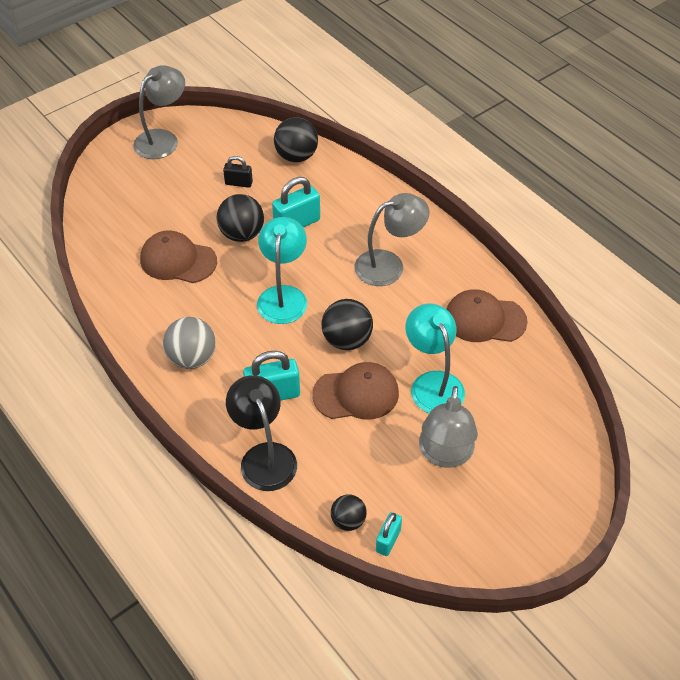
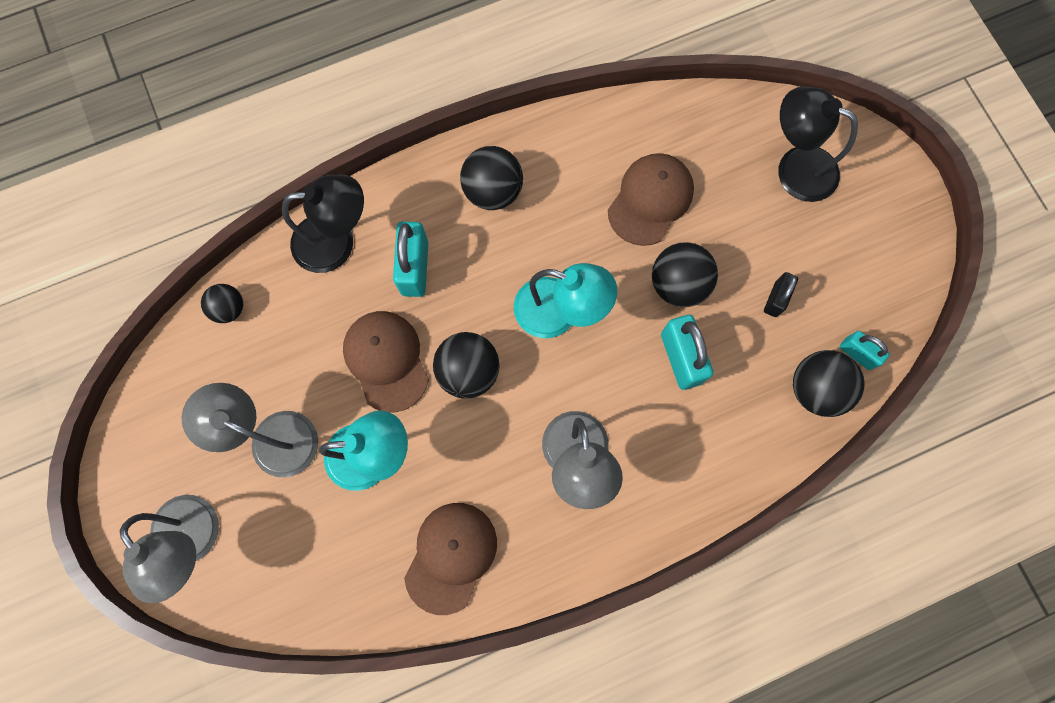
camera: 105 degrees right, 25 degrees up
(134, 187) = (795, 167): none -> black lamp
(163, 139) = (884, 216): grey lamp -> grey lamp (193, 542)
(192, 358) = (492, 191): grey ball -> black ball
(356, 394) = (386, 360): brown cap -> brown cap turned 150 degrees clockwise
(388, 540) = (192, 343): turquoise padlock -> turquoise padlock (857, 354)

